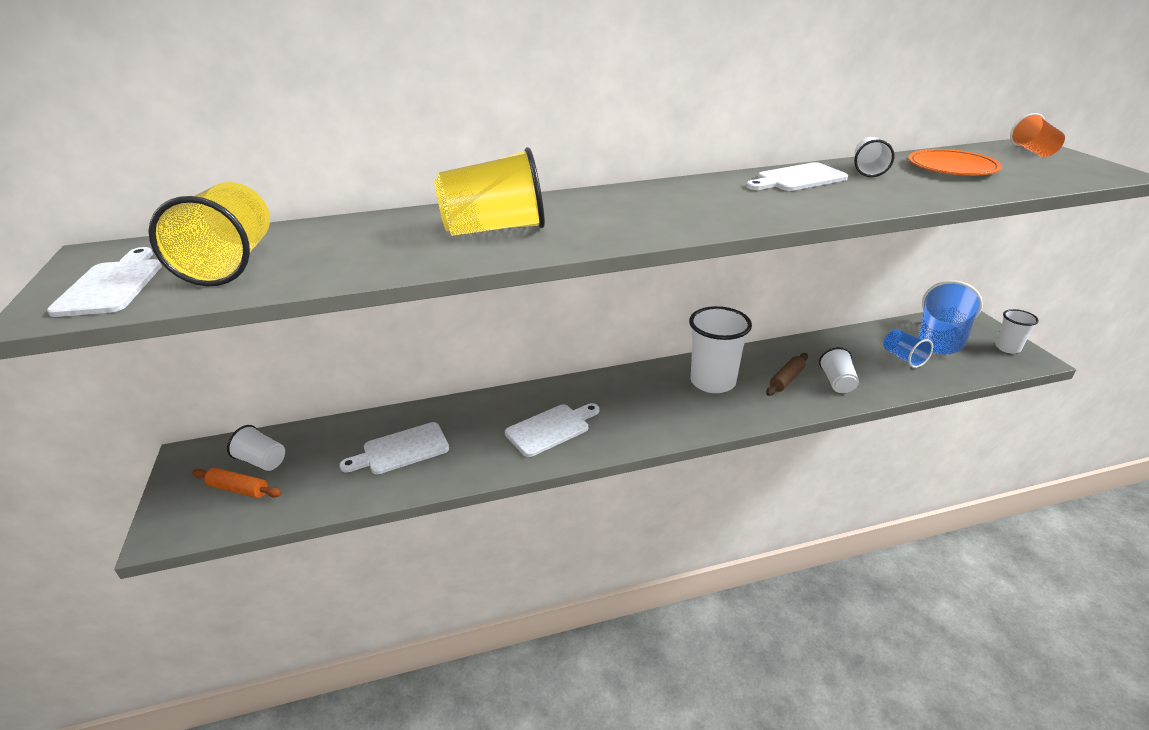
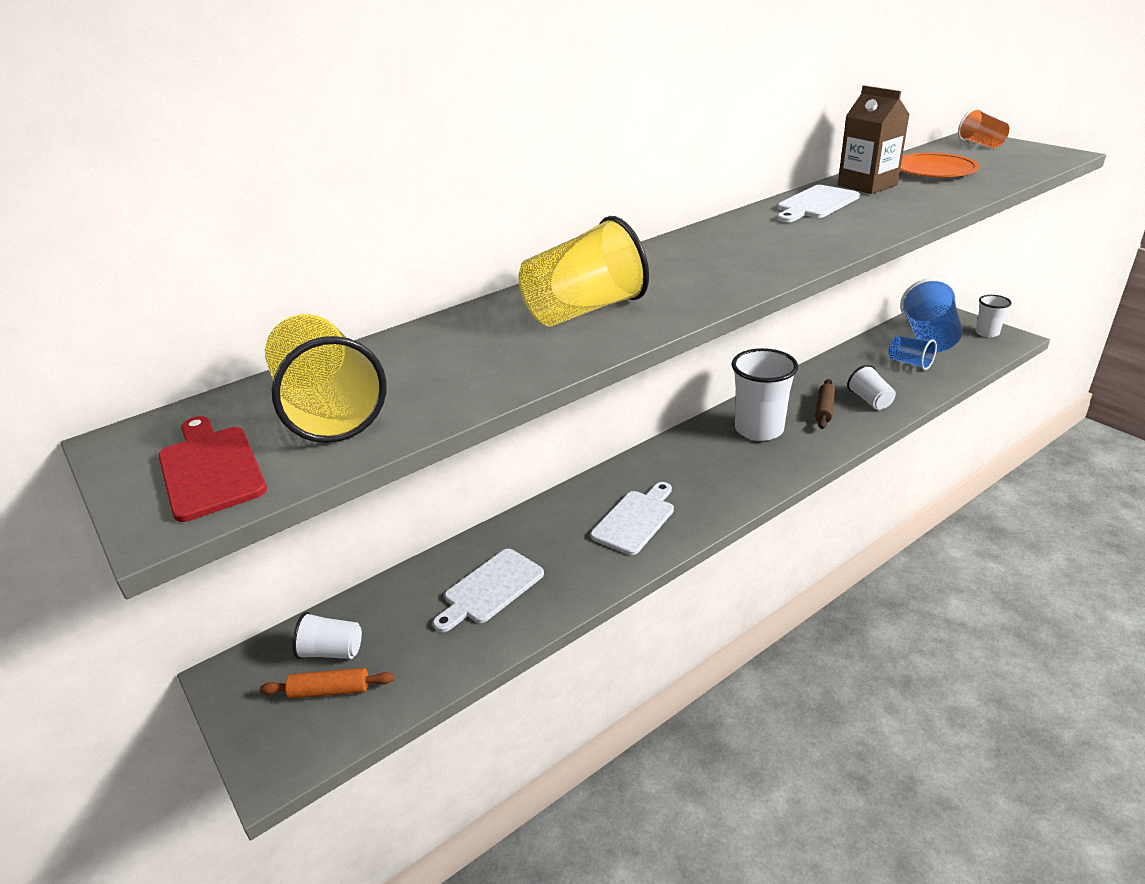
camera: 20 degrees left, 0 degrees up
(112, 285) = (210, 469): white cutting board -> red cutting board
(868, 170) = (867, 185): white cup -> brown carton

